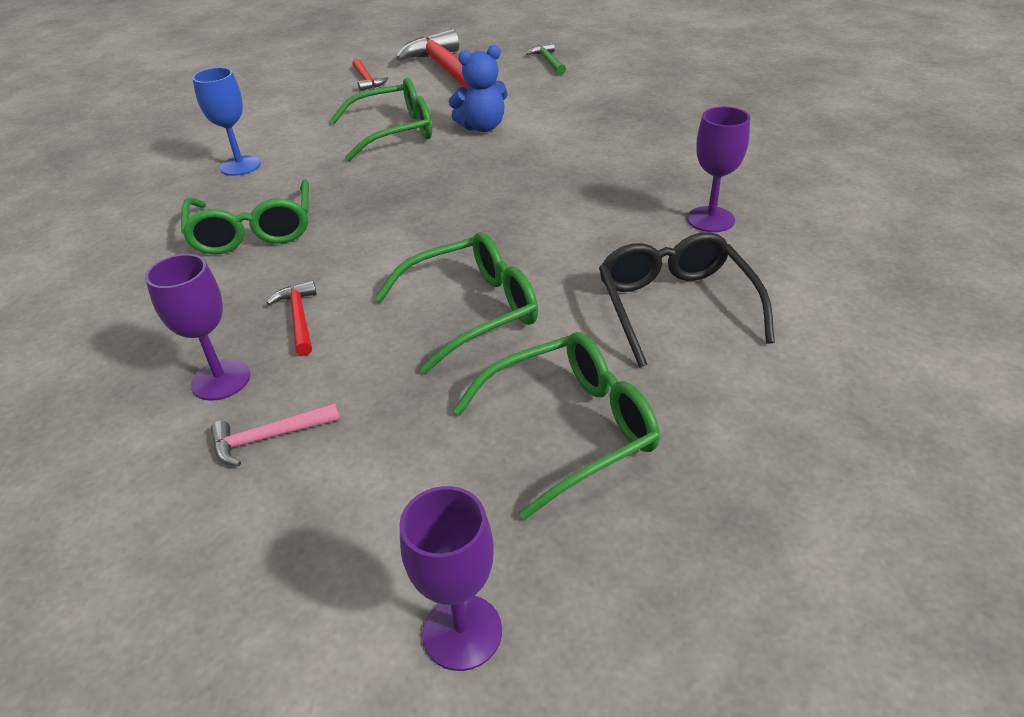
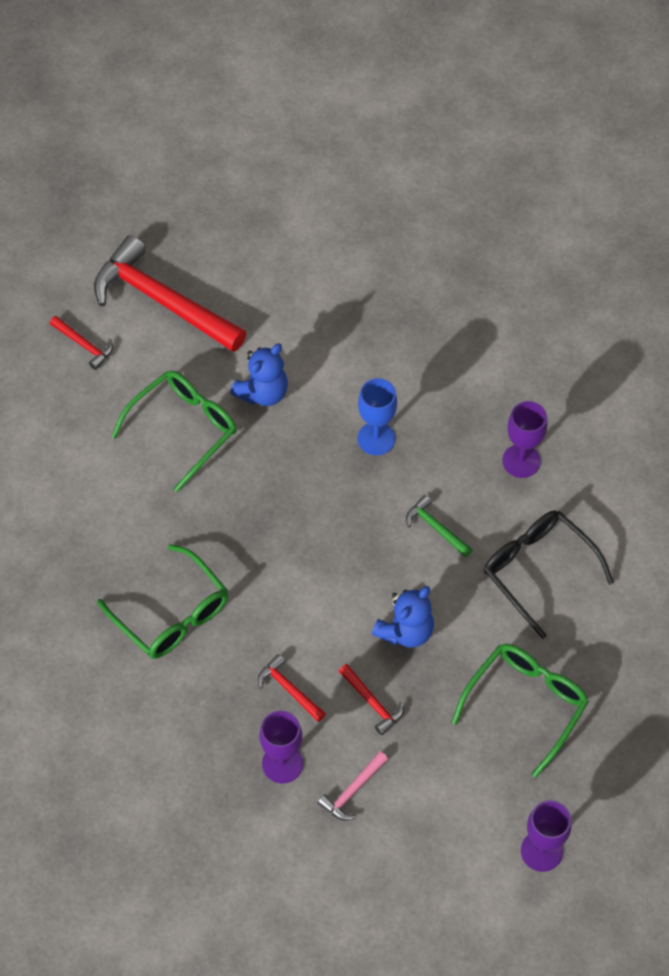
camera: 30 degrees left, 20 degrees up
(240, 166) = (80, 535): blue goblet -> blue goblet (376, 438)
(377, 360) = (372, 702): none -> red hammer
(472, 310) = (405, 631): green glasses -> blue teddy bear
(548, 61) = (252, 244): green hammer -> green hammer (436, 528)

